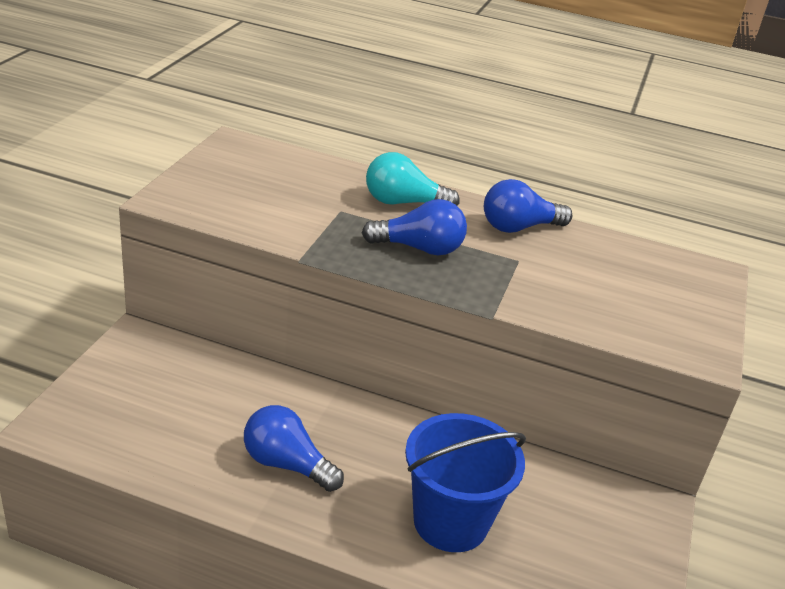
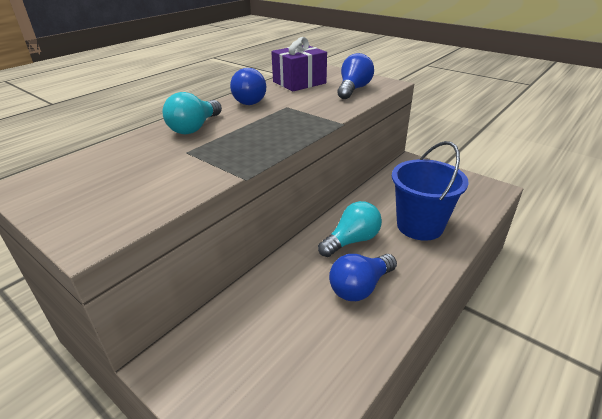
camera: 65 degrees left, 0 degrees up
(378, 447) = (352, 241): none -> turquoise light bulb
(419, 248) = (256, 132): blue light bulb -> blue light bulb (353, 89)
(624, 259) = (299, 82): none -> purple gift

